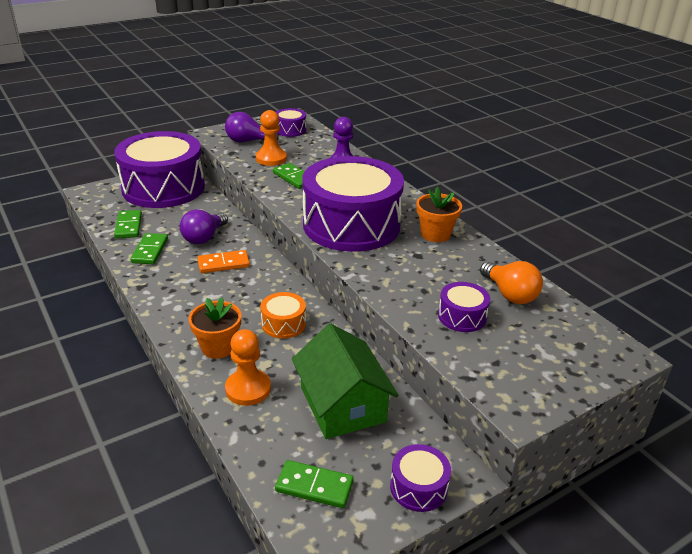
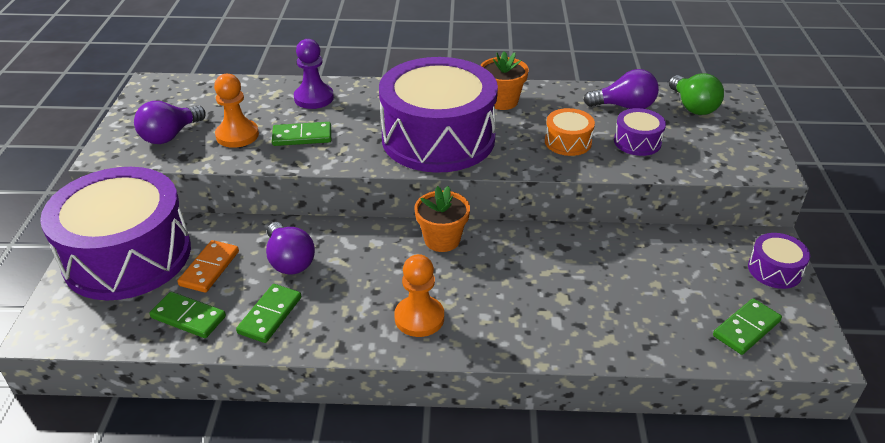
camera: 55 degrees left, 5 degrees up
(150, 251) = (270, 315): green domino -> green domino turned 75 degrees clockwise
(218, 347) = (511, 321): orange flower pot -> orange flower pot (442, 240)
(223, 264) = (361, 264): orange domino -> orange domino (209, 268)
(248, 389) = (593, 323): orange pawn -> orange pawn (419, 318)
(283, 324) = (509, 261): orange drum -> orange drum (568, 142)
(290, 130) = (184, 98): purple drum -> none
(342, 404) = (653, 271): green house -> none
(510, 294) = (624, 107): orange light bulb -> purple light bulb
(565, 333) = (692, 106): none -> green light bulb

